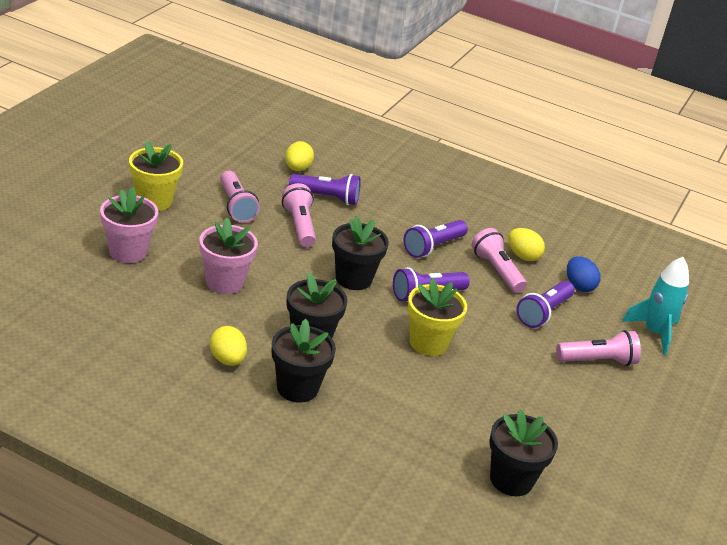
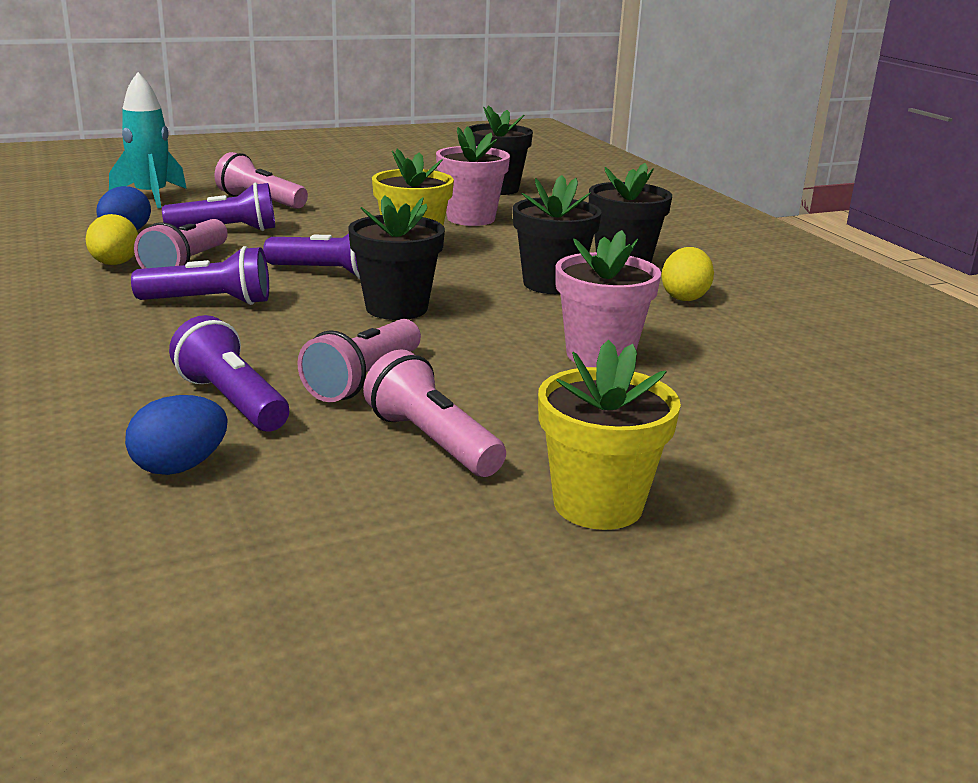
camera: 135 degrees left, 10 degrees down
(128, 252) = (735, 435): pink flower pot -> pink flower pot (471, 218)
(236, 206) = (432, 441): pink flashlight -> pink flashlight turned 60 degrees counterclockwise
(297, 169) = (180, 467): yellow egg -> blue egg

